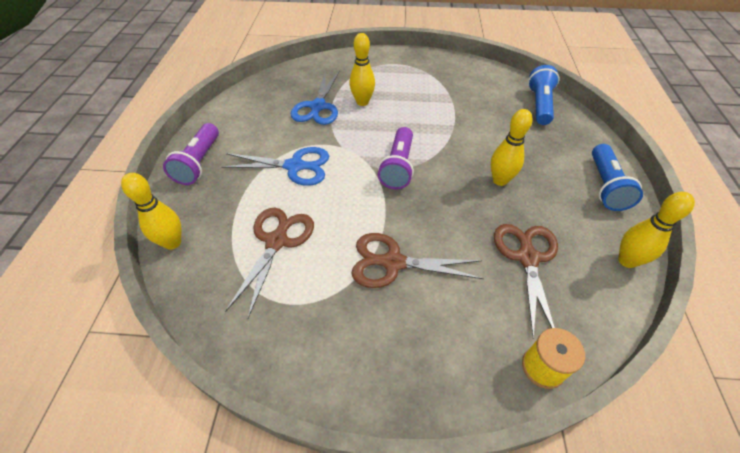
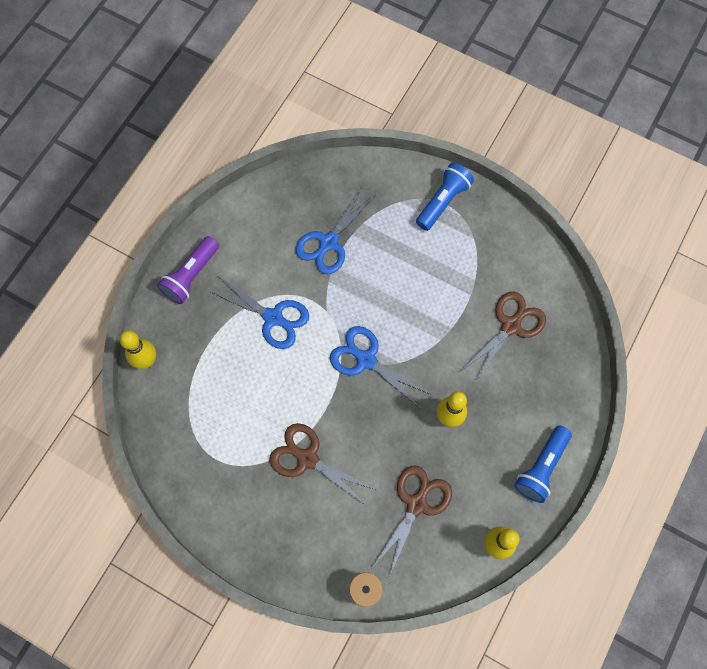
camera: 25 degrees right, 20 degrees up
(277, 241) = (227, 396): brown scissors -> brown scissors (511, 325)
(362, 102) = (377, 254): yellow bowling pin -> none
(398, 167) = (365, 359): purple flashlight -> blue scissors
(539, 105) = (560, 338): blue flashlight -> blue flashlight (443, 201)

